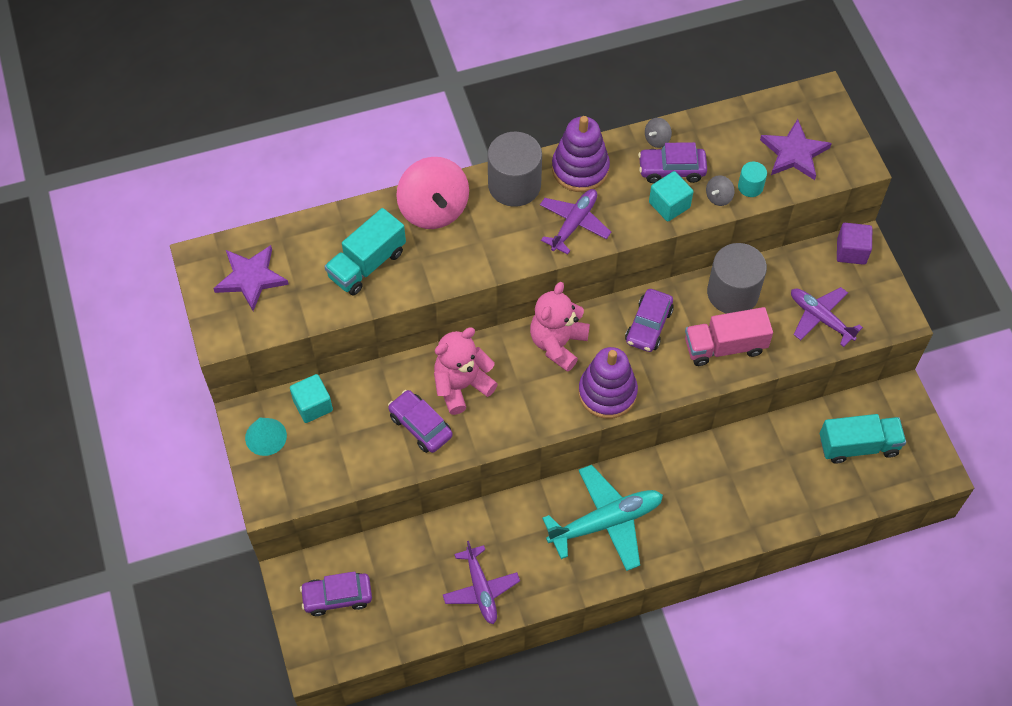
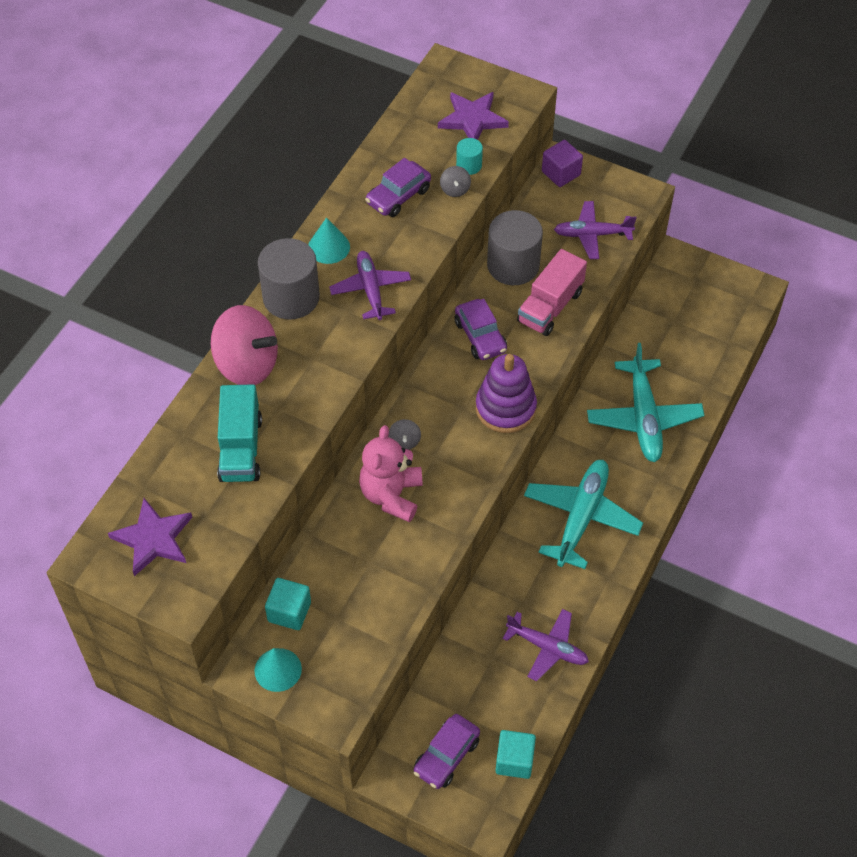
camera: 45 degrees left, 5 degrees down
(420, 426) = (394, 552): purple car -> none
(558, 343) = (429, 403): pink teddy bear -> none
(580, 169) = (328, 247): purple stacking toy -> turquoise cone
(657, 139) = (362, 183): grey spinning top -> grey spinning top (404, 441)
(669, 205) = (426, 222): turquoise cube -> turquoise cube (514, 760)
(734, 492) = (643, 418): none -> turquoise plane
(858, 446) = (688, 316): turquoise truck -> none

